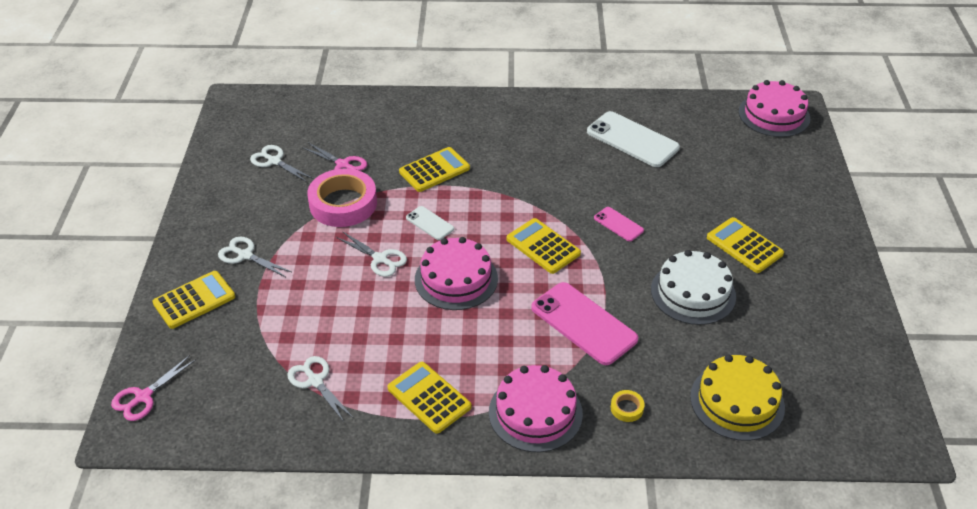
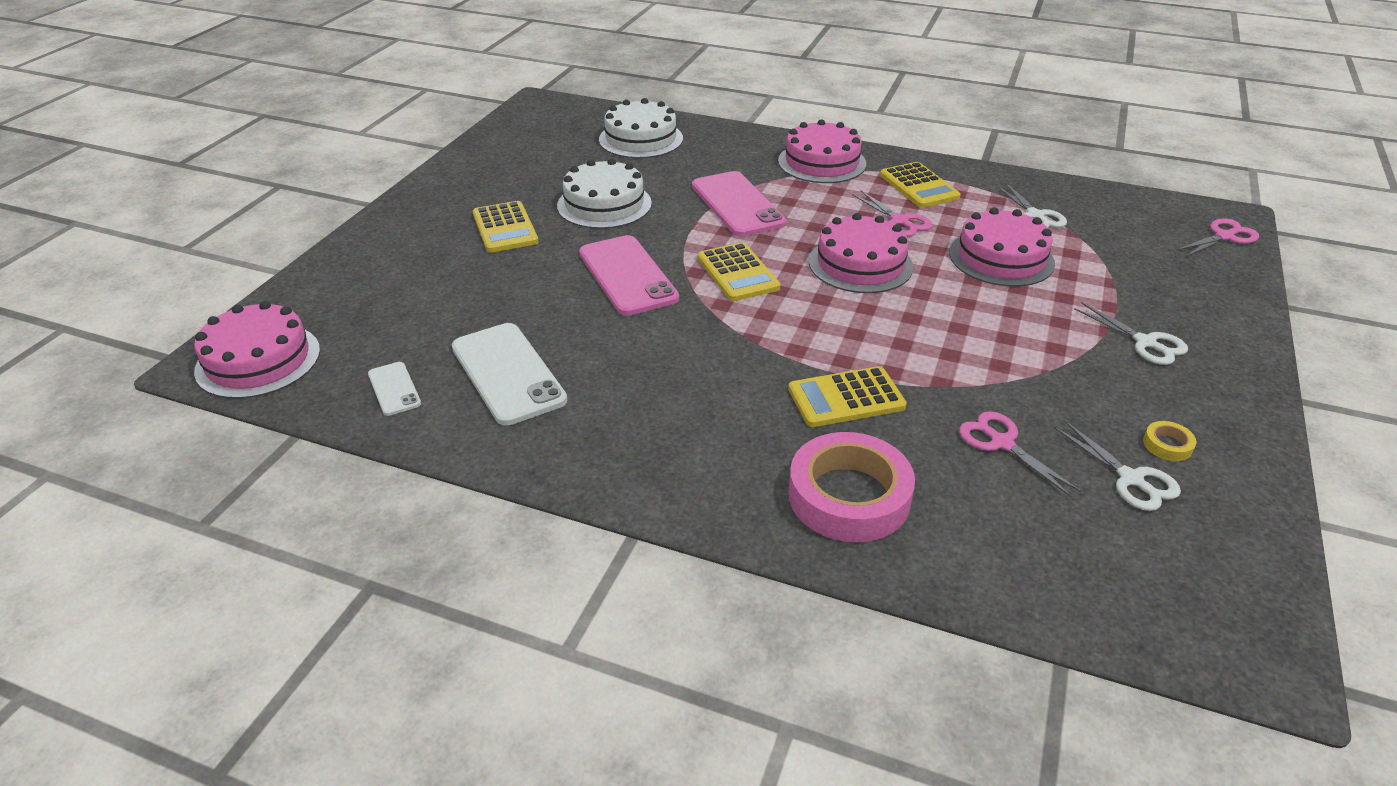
camera: 160 degrees left, 5 degrees down
(194, 300) = (1201, 307): yellow calculator -> none
(343, 203) = (1002, 380): pink tape -> pink tape (849, 496)
(346, 315) = (1001, 258): none -> pink cake
(380, 259) = (953, 301): white scissors -> none
(430, 223) = (875, 327): white phone -> white phone (394, 389)
(436, 339) = (899, 221): none -> pink scissors
(618, 224) = (627, 275): pink phone -> pink phone, size x1.98
(627, 408) = (738, 151): yellow tape -> yellow tape (1167, 445)
(737, 402) = (641, 139): yellow cake -> white cake

